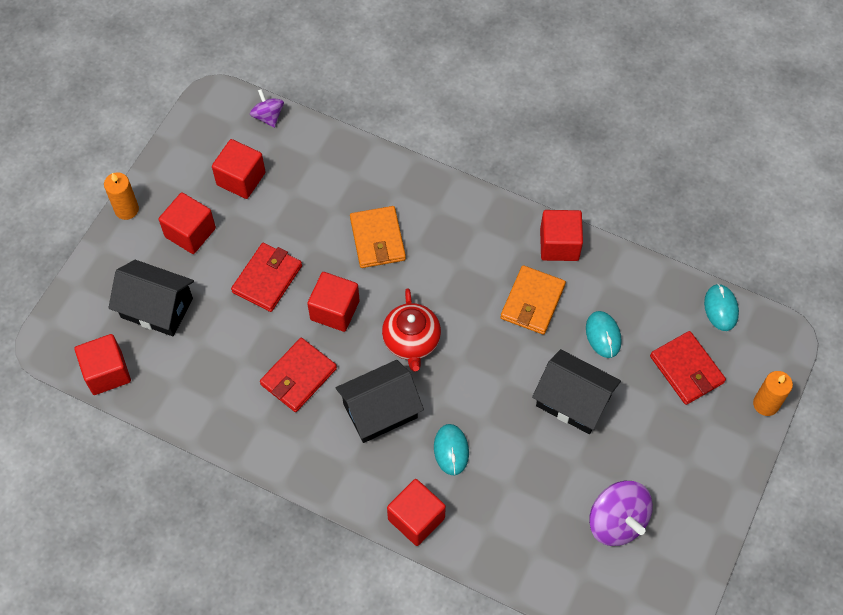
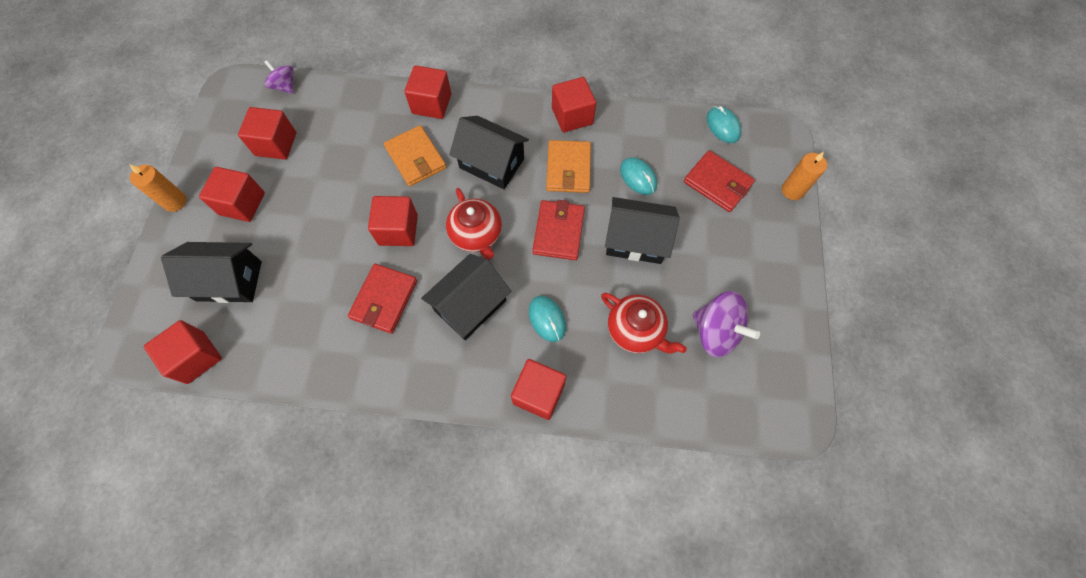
camera: 20 degrees left, 5 degrees up
(267, 279) = (327, 222): red wallet -> red wallet (559, 232)
(414, 184) = (431, 104): none -> red cube
(454, 270) = (492, 163): none -> black house
(535, 491) = (635, 330): none -> red teapot

